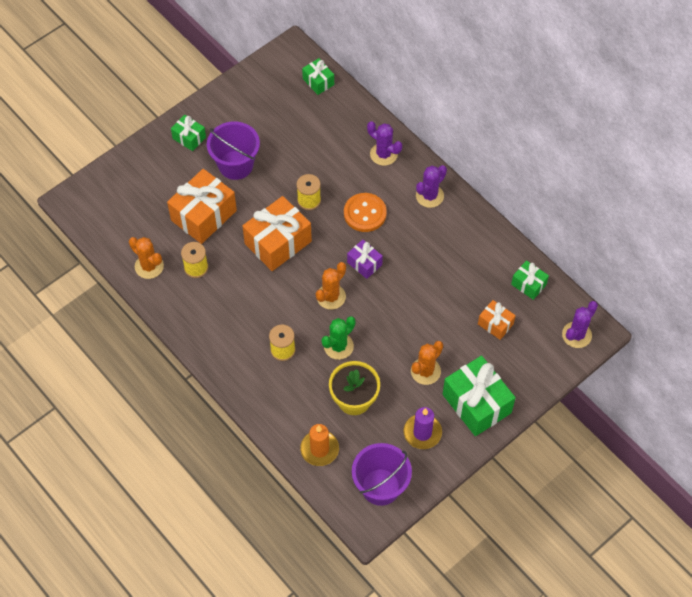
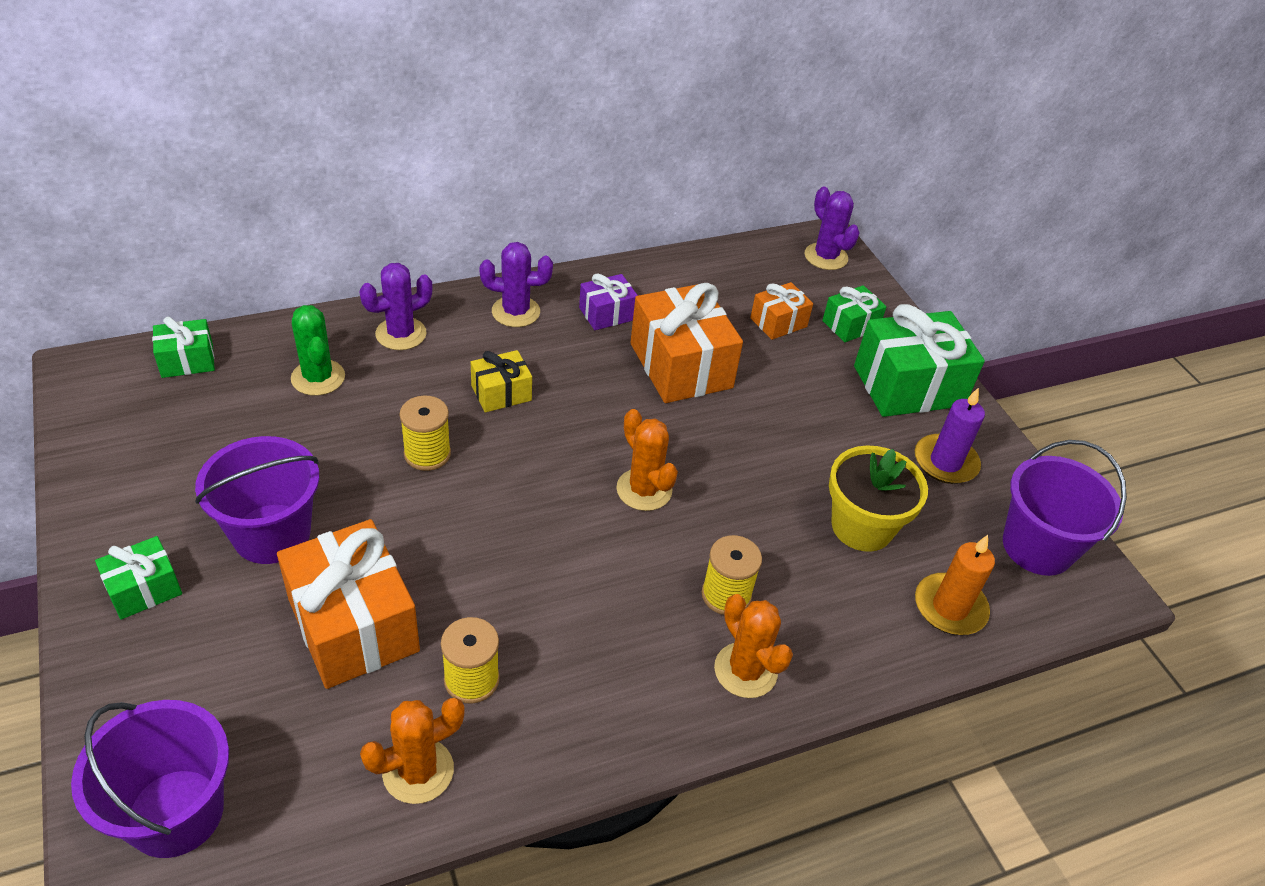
camera: 75 degrees left, 15 degrees down
(104, 199) = (175, 812): none -> purple bucket
(278, 242) = (490, 526): orange gift -> orange gift (681, 365)
(338, 346) = (748, 512): green cactus -> green cactus (318, 378)
(364, 263) = (599, 426): purple gift -> purple gift (607, 314)
(365, 213) = (501, 393): orange button -> yellow gift
(425, 371) = (834, 422): orange cactus -> orange cactus (745, 670)
(429, 196) = (516, 312): purple cactus -> purple cactus turned 60 degrees counterclockwise
(528, 284) = (726, 270): green gift -> green gift (850, 325)

